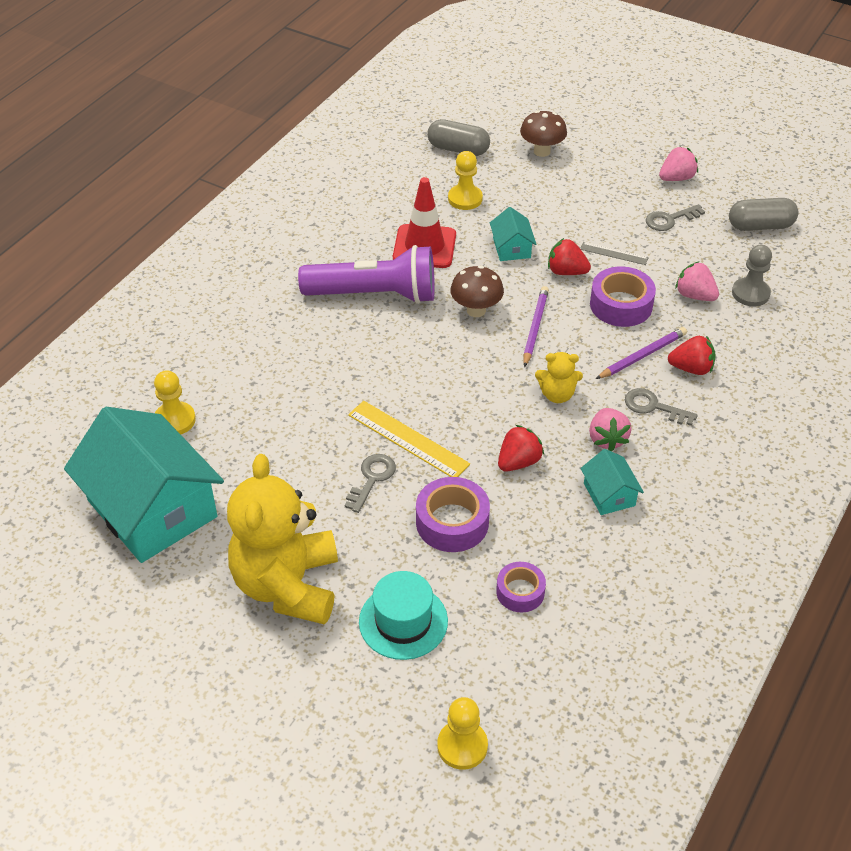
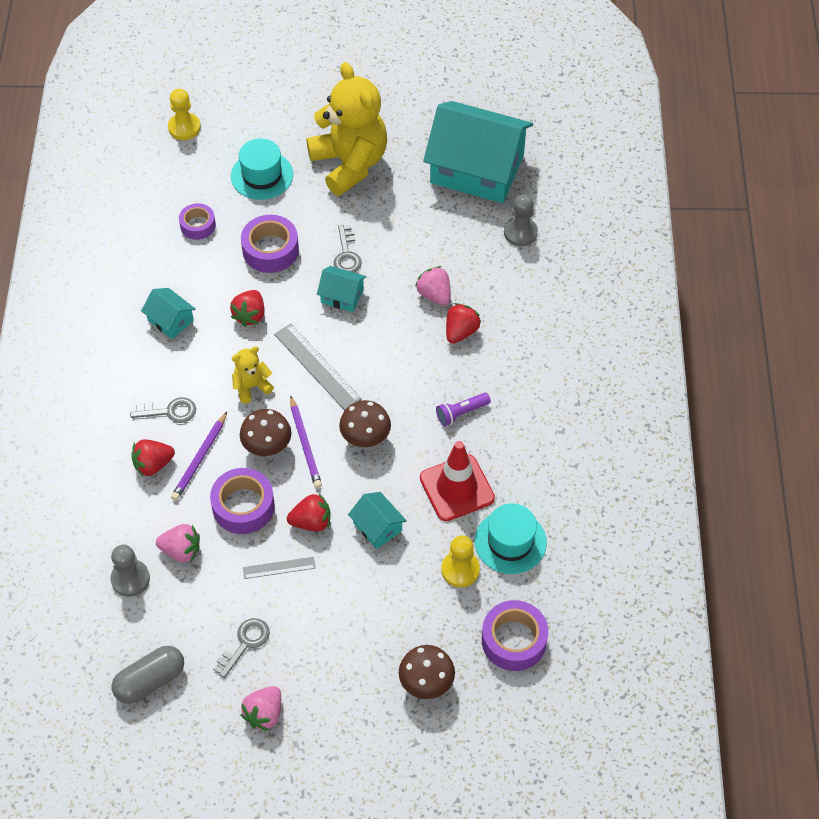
camera: 150 degrees right, 10 degrees up
(175, 420) = (520, 232): yellow pawn -> grey pawn
(318, 357) = (461, 332): none -> red strawberry
(375, 295) = (461, 413): purple flashlight -> purple flashlight, size x0.42
(408, 439) = (342, 296): yellow ruler -> turquoise house
(411, 200) = (510, 542): none -> turquoise hat
(458, 149) = (514, 640): grey capsule -> purple tape
(480, 385) = (317, 366): none -> grey ruler
(572, 339) = (267, 447): none -> brown mushroom
(607, 439) = (193, 365): pink strawberry -> pink strawberry (434, 295)

